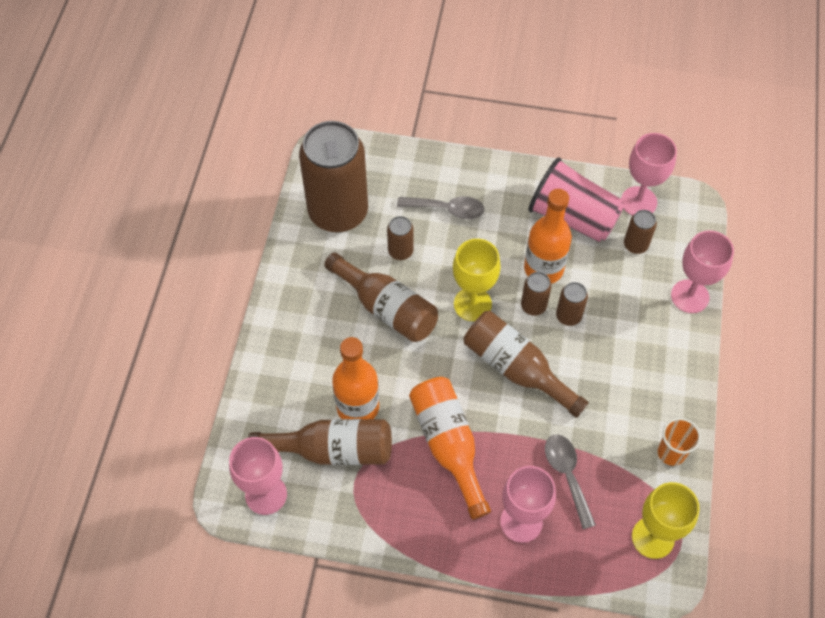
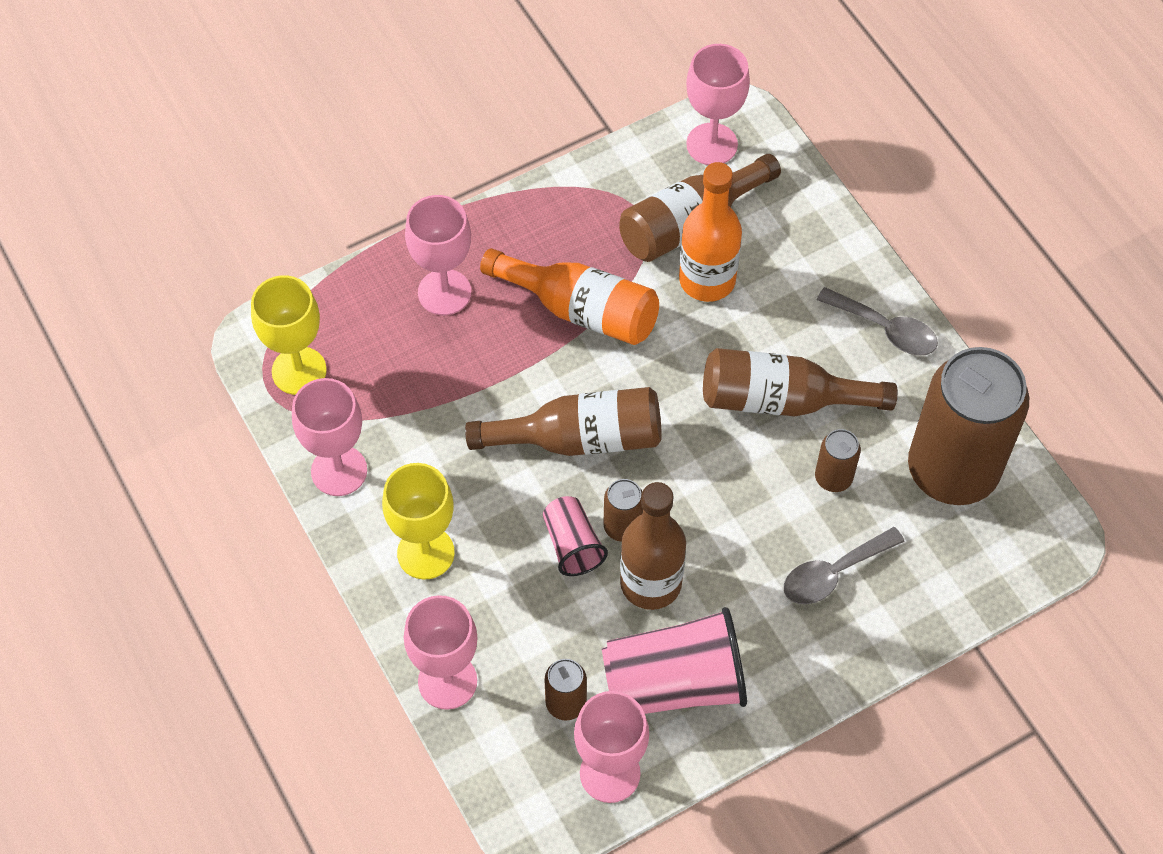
camera: 140 degrees right, 0 degrees up
(472, 304) = (693, 476): yellow goblet -> yellow goblet (425, 553)
(543, 269) = (650, 583): orange bottle -> brown bottle
(567, 475) = (434, 369): grey spoon -> grey spoon (885, 329)
(568, 316) = (572, 545): brown can -> pink cup
(671, 453) = (339, 471): orange cup -> pink goblet

